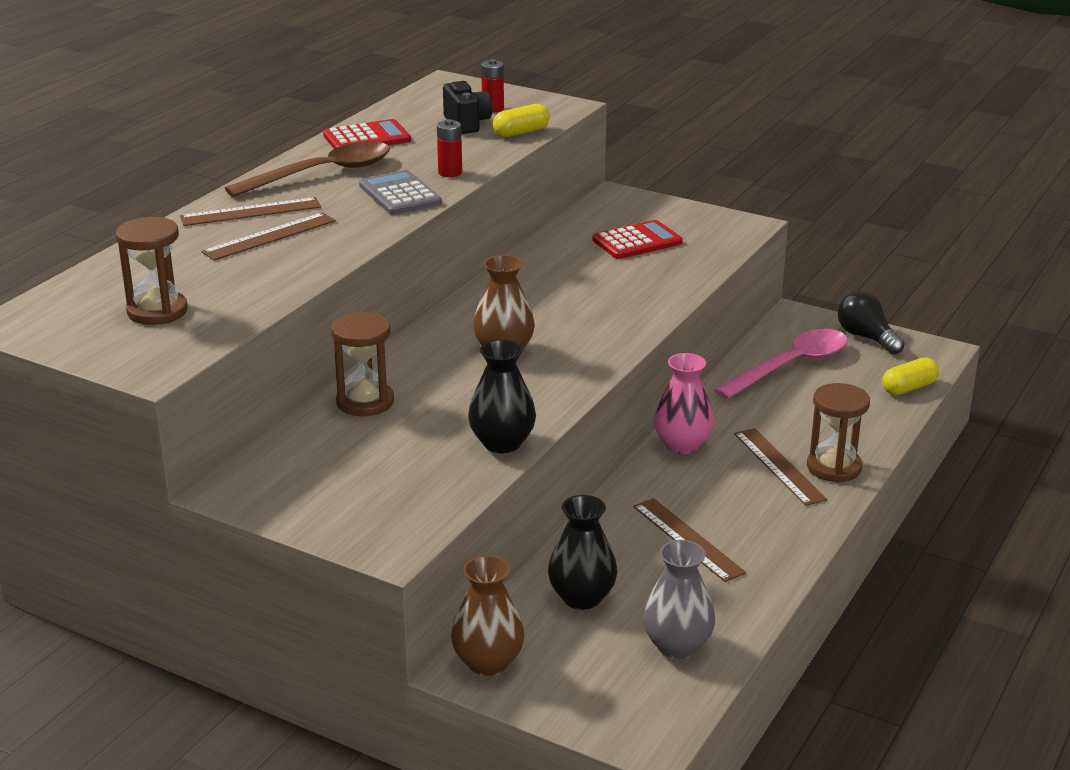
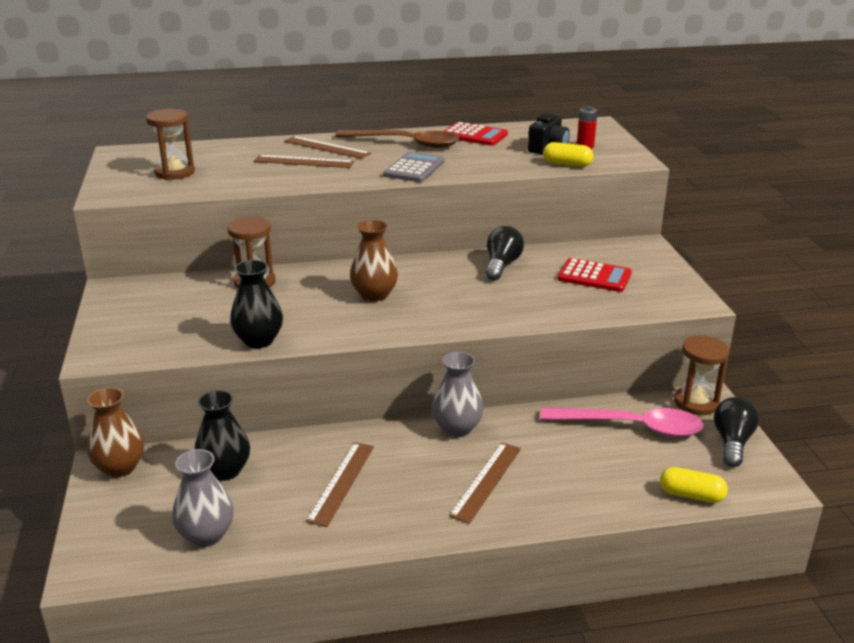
camera: 50 degrees right, 0 degrees up
(450, 173) = (469, 169): red battery -> none
(546, 269) = (501, 265): none -> black light bulb
(682, 445) = (457, 428): pink vase -> grey vase
(834, 467) = (519, 507): brown hourglass -> brown hourglass (696, 403)

